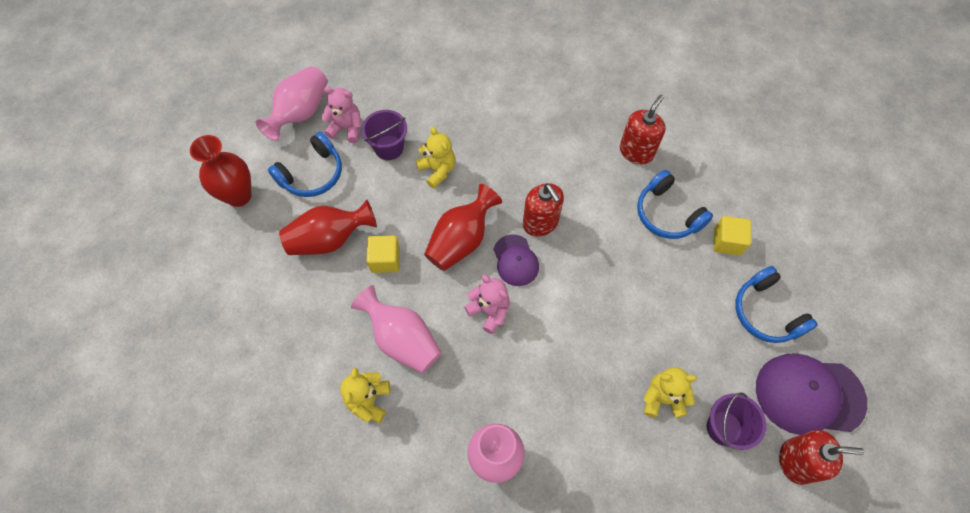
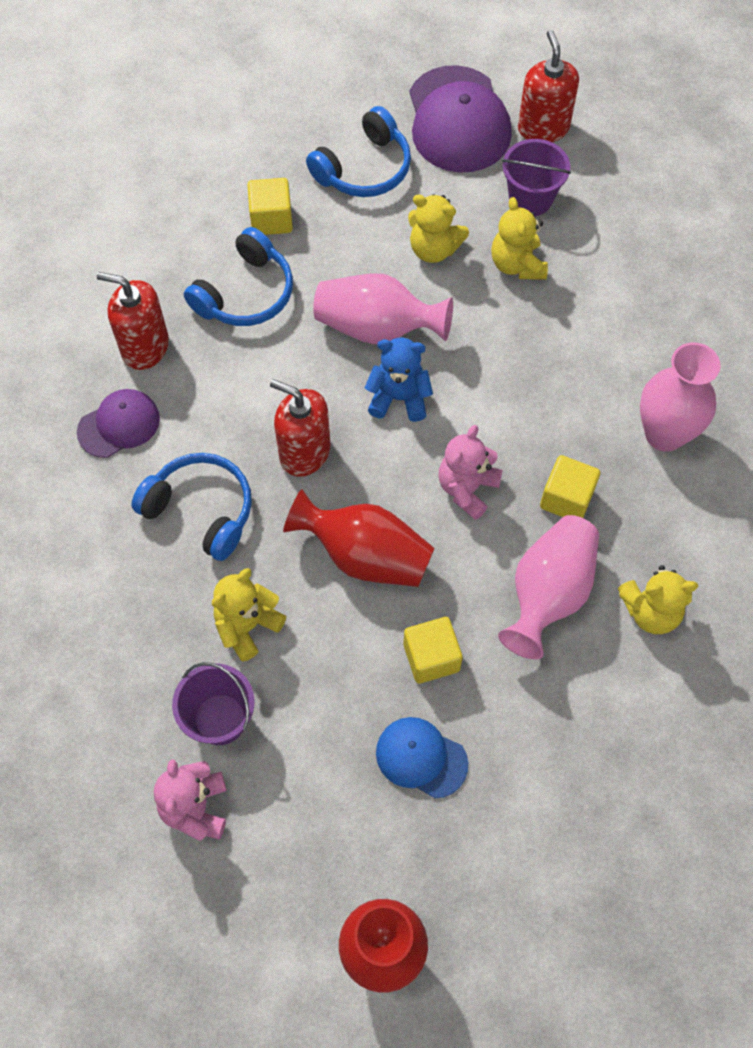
camera: 105 degrees left, 0 degrees up
(300, 113) = (178, 908): pink vase -> pink vase (377, 328)
(312, 174) = (305, 835): blue headphones -> blue headphones (201, 511)
(329, 239) = (421, 758): red vase -> blue cap
(464, 372) = (566, 498): none -> yellow cube
(515, 260) = (377, 472): purple cap -> purple cap (119, 425)
(540, 223) = (304, 452): red soap dispenser -> red soap dispenser turned 105 degrees counterclockwise
(567, 287) = (399, 398): none -> blue teddy bear
(686, 342) = (434, 249): none -> yellow teddy bear

